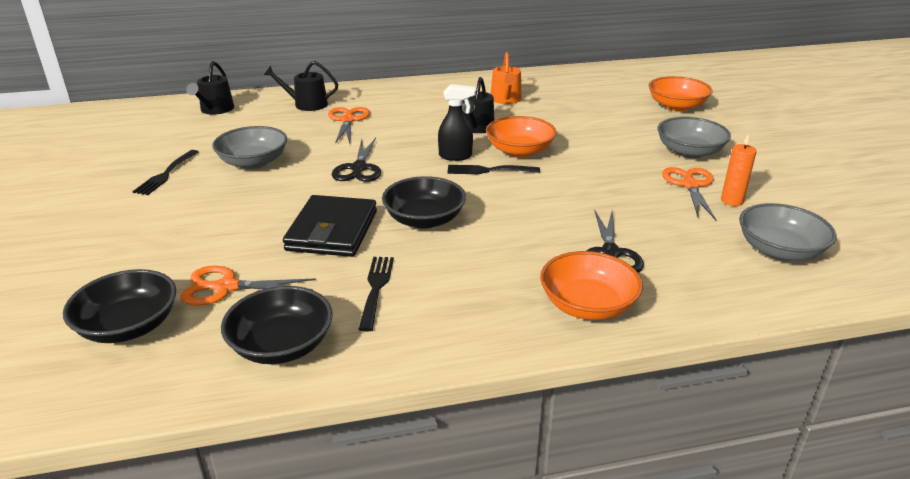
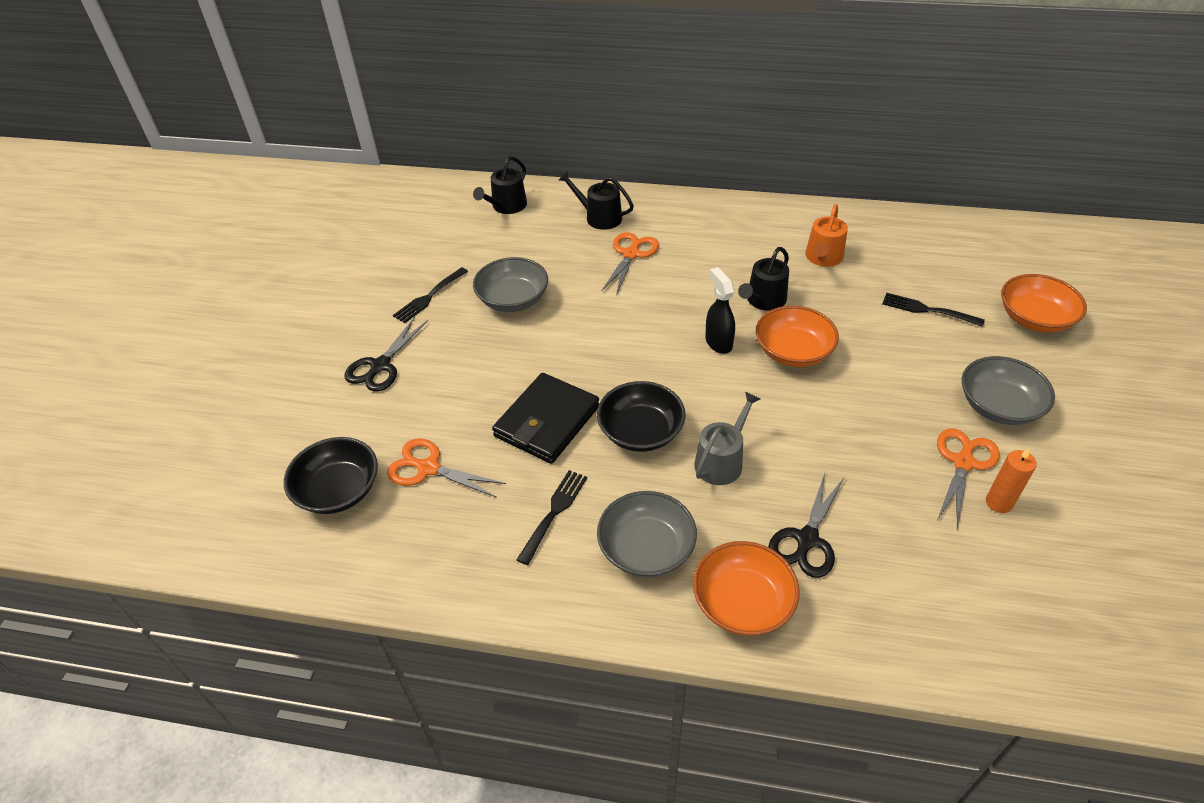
camera: 25 degrees right, 15 degrees up
(282, 345) = (447, 555): black bowl -> none
(359, 168) = (610, 335): black scissors -> black scissors (380, 366)
(456, 156) = (718, 342): black spray bottle -> black spray bottle turned 135 degrees counterclockwise
(489, 170) = (743, 375): black fork -> black fork (927, 310)
(507, 222) = (722, 461): none -> grey watering can
(779, 250) = (1005, 597): grey bowl -> grey bowl (646, 549)

